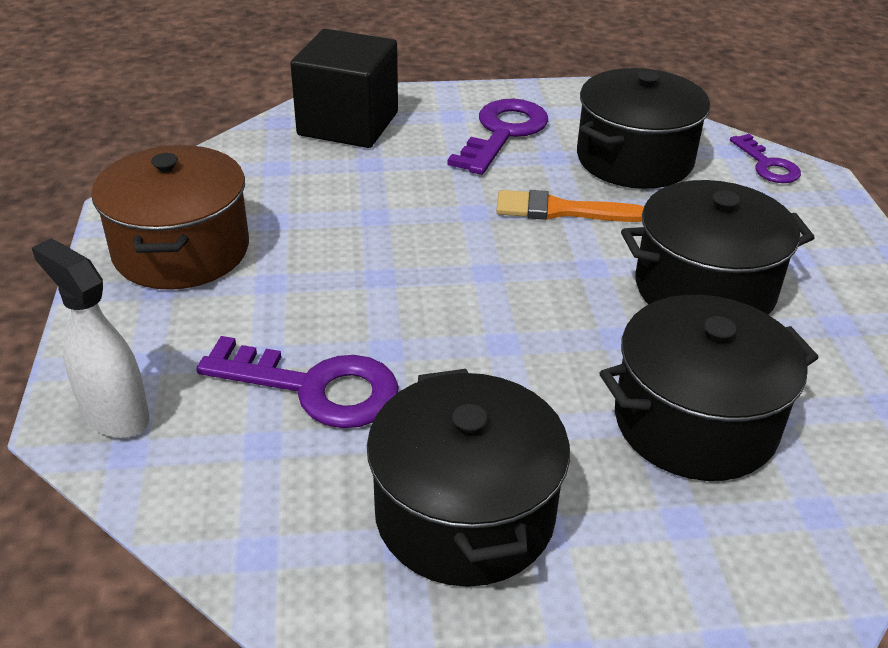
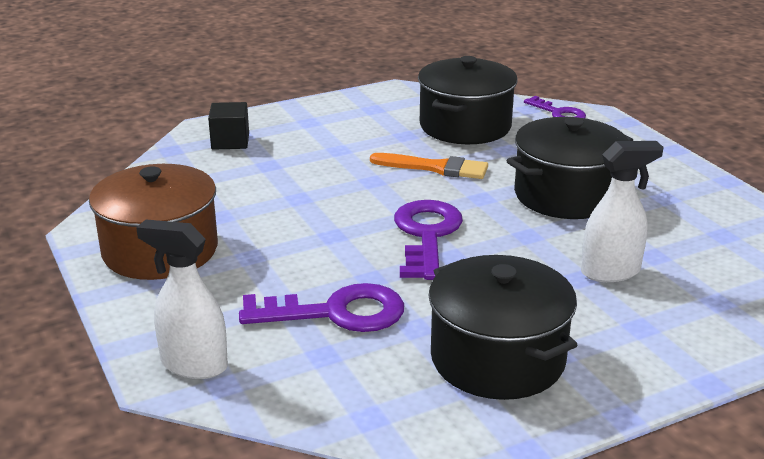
camera: 20 degrees left, 10 degrees down
(348, 124) = (230, 141): black cube -> black cube, size x0.53
(503, 133) = (356, 126): purple key -> purple key (426, 235)
(561, 210) = (435, 168): orange brush -> orange brush turned 150 degrees counterclockwise
(695, 422) = (611, 272): black pot -> white spray bottle

